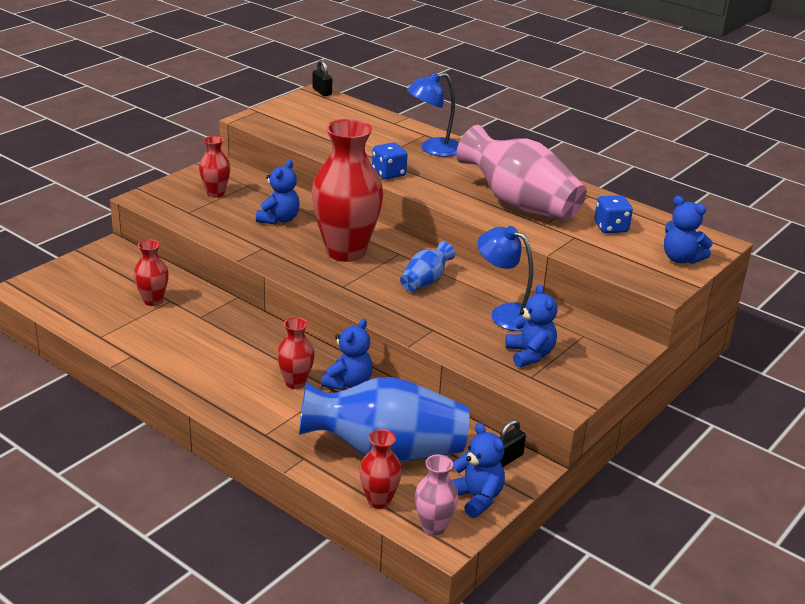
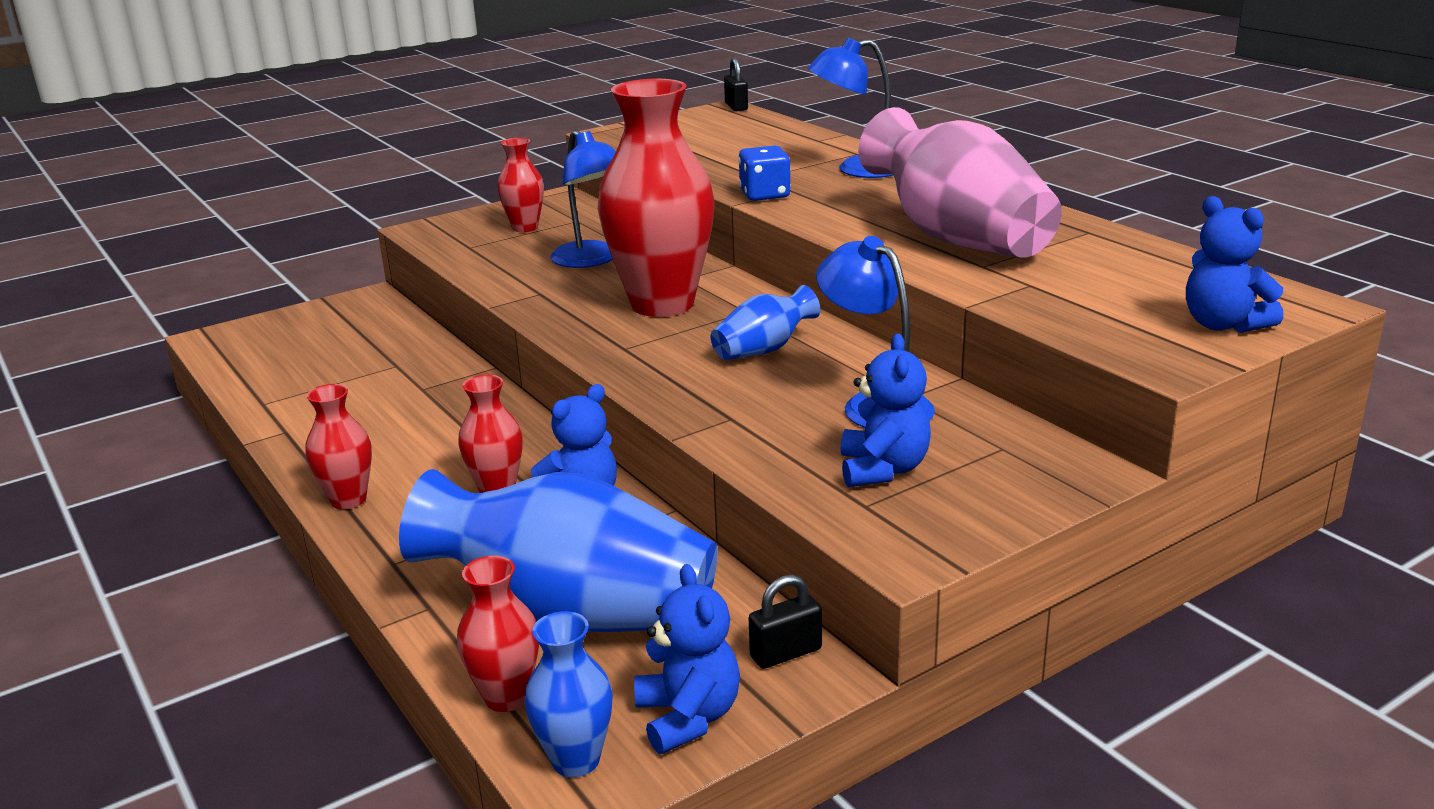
camera: 20 degrees right, 5 degrees down
(153, 301) = (372, 364): red vase -> red vase (348, 500)
(279, 219) = (591, 260): blue teddy bear -> blue lamp
(433, 527) = (576, 760): pink vase -> blue vase
(611, 227) = (1106, 274): blue dice -> none

